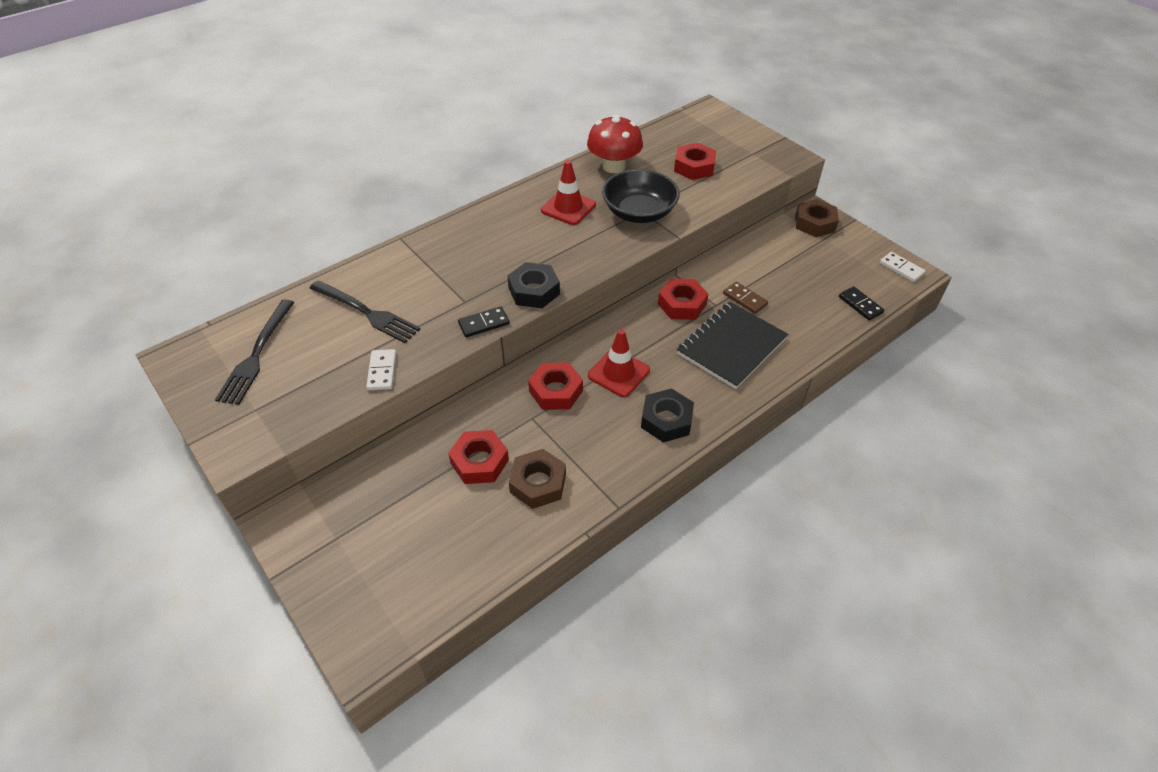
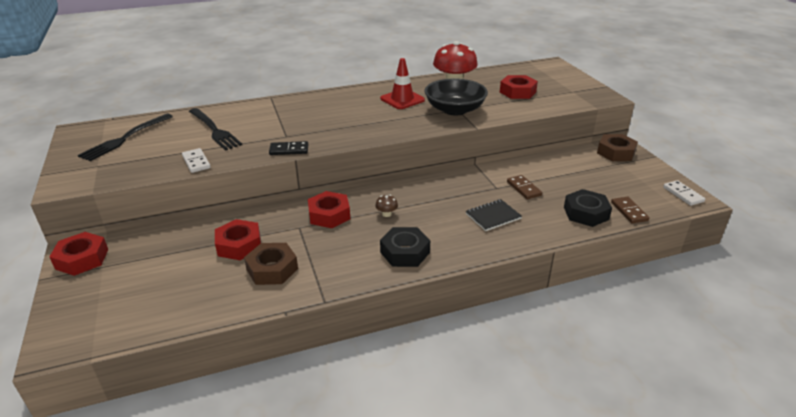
camera: 20 degrees right, 15 degrees down
(382, 371) = (196, 162): white domino -> white domino turned 45 degrees counterclockwise
(534, 291) = (340, 139): black nut -> black nut (586, 213)
(618, 373) = (386, 214): red traffic cone -> brown mushroom
(682, 304) = (467, 182): red nut -> red nut (82, 259)
(731, 346) = (493, 216): black notebook -> black notebook, size x0.54
(860, 305) = (629, 211): black domino -> brown domino

